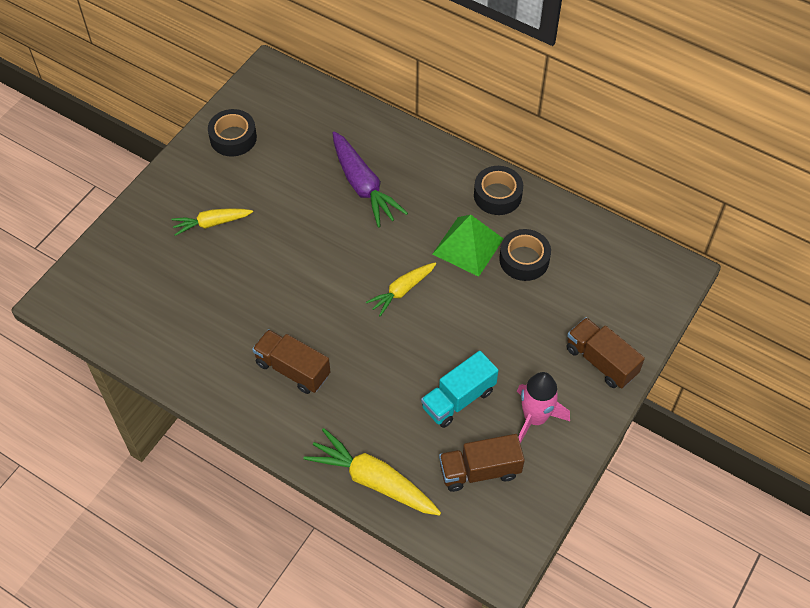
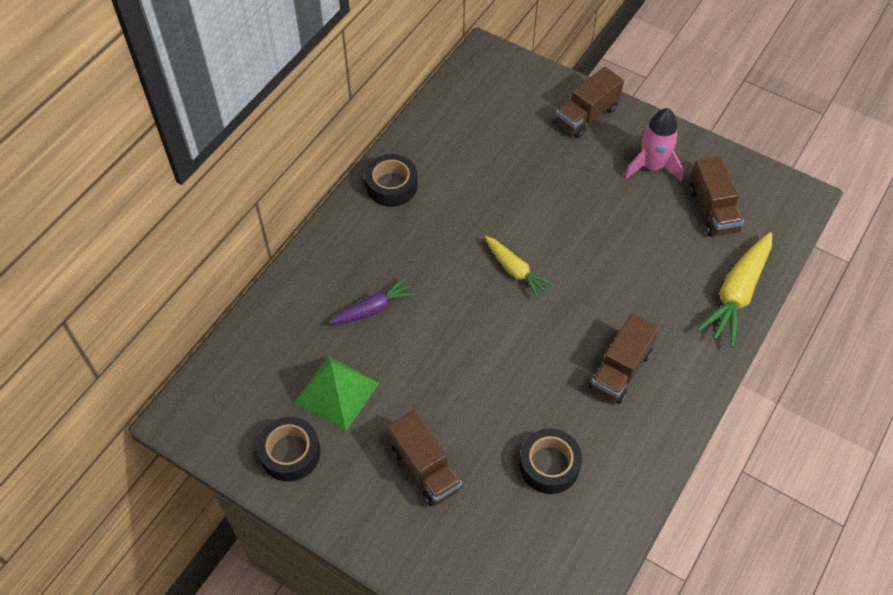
camera: 90 degrees left, 0 degrees up
(211, 223) = (425, 468): yellow carrot -> brown truck
(363, 186) = (374, 308): purple carrot -> purple carrot, size x0.62
(458, 399) = (639, 224): turquoise truck -> none
(468, 246) = (457, 213): green pyramid -> green pyramid (336, 392)
(524, 260) = (474, 167): black tape -> black tape (549, 465)

